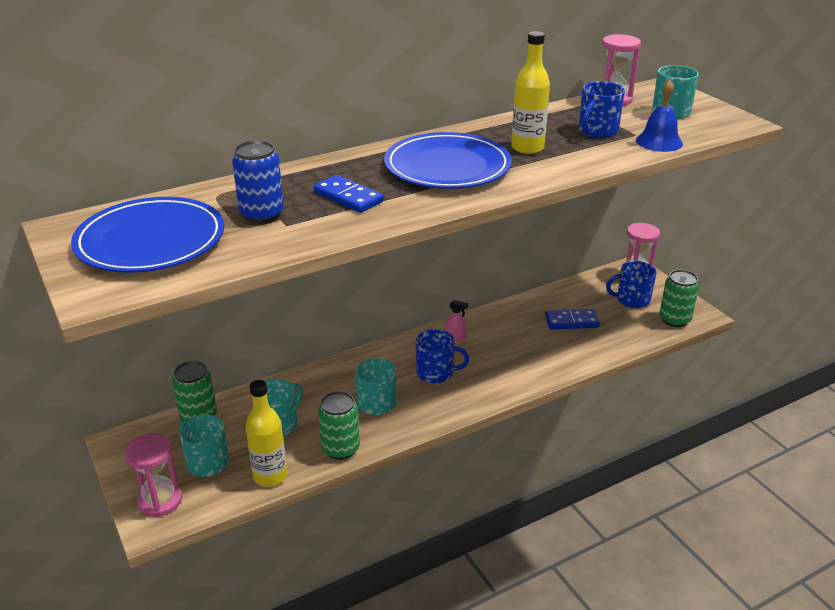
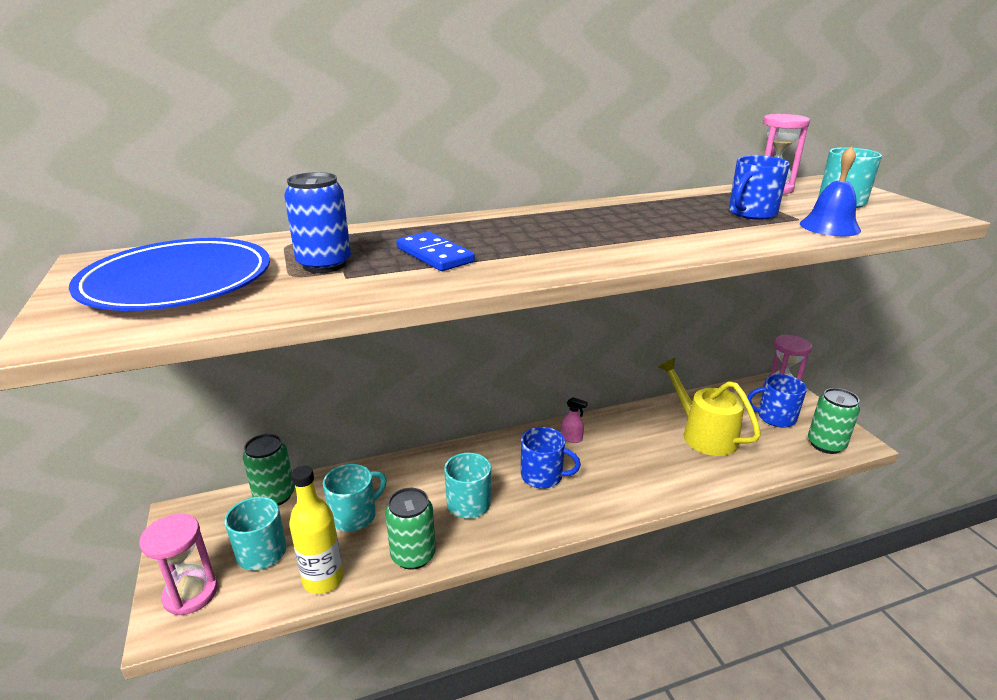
camera: 10 degrees right, 5 degrees down
(447, 167) = (564, 235): blue plate -> none
(527, 148) = (664, 223): yellow bottle -> none
(571, 322) = (704, 435): blue domino -> yellow watering can

